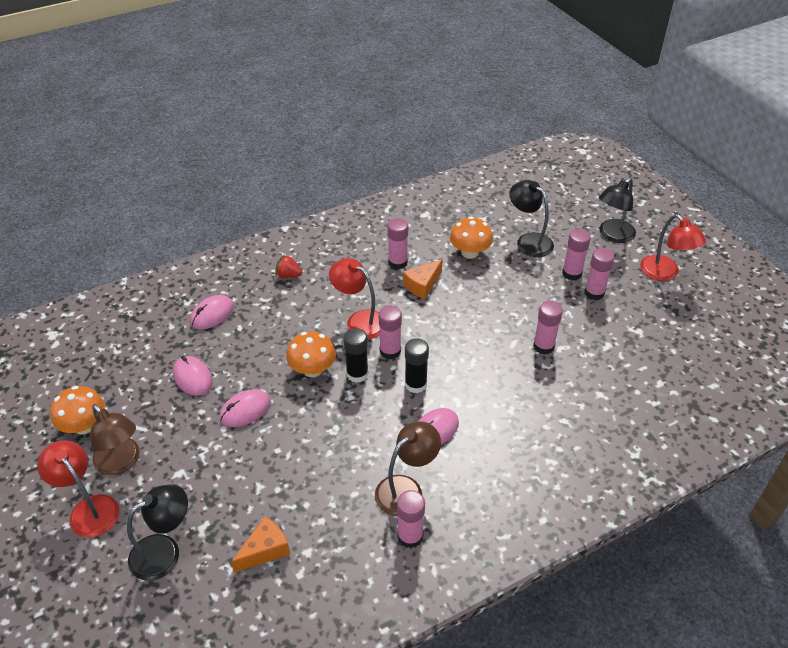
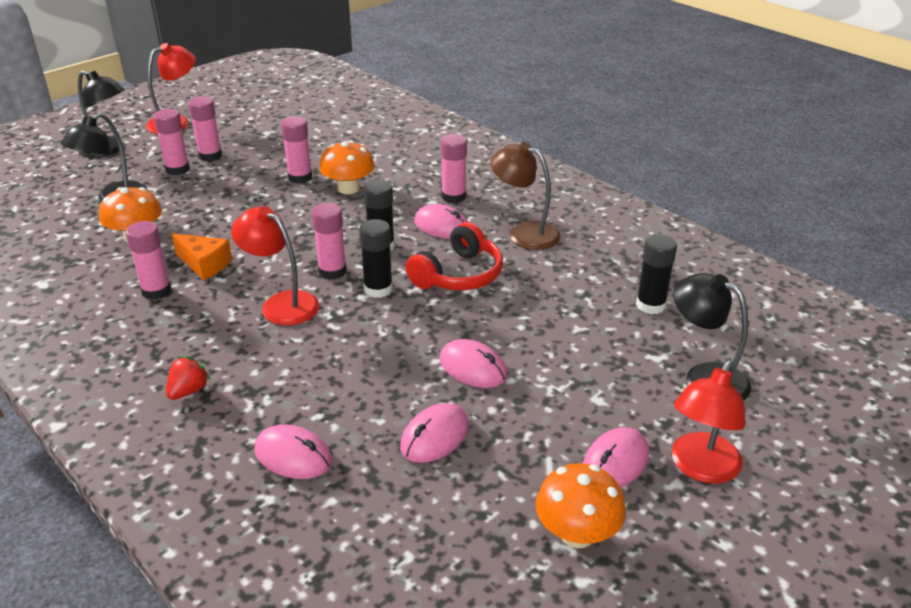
camera: 105 degrees left, 10 degrees down
(121, 463) = (615, 462): brown lamp -> pink mouse
(265, 550) = (650, 305): orange cheese -> black glue stick
(288, 275) = (188, 391): red strawberry -> red strawberry turned 150 degrees counterclockwise
(312, 369) = (382, 325): orange mushroom -> orange mushroom (348, 188)
(358, 426) = (458, 275): none -> red headphones
(359, 320) = (281, 303): red lamp -> red lamp turned 105 degrees clockwise
(410, 536) = (575, 224): pink glue stick -> pink glue stick (453, 196)

